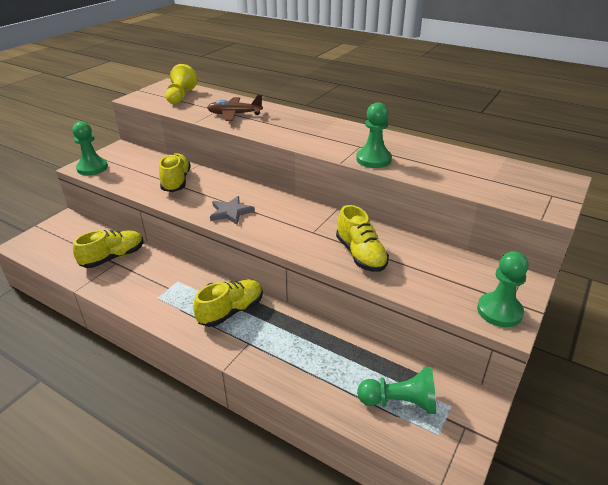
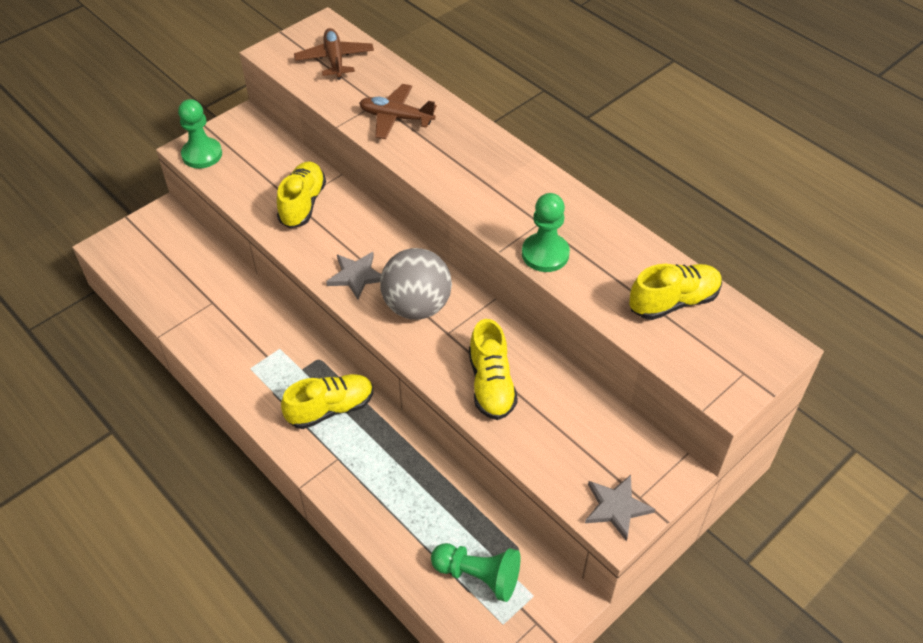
camera: 15 degrees right, 15 degrees up
(113, 257) = (211, 293): yellow shoe -> yellow shoe (673, 302)
(181, 96) = (335, 60): yellow pawn -> brown plane
(283, 221) = (417, 306): none -> grey ball
(499, 311) = (616, 507): green pawn -> grey star

